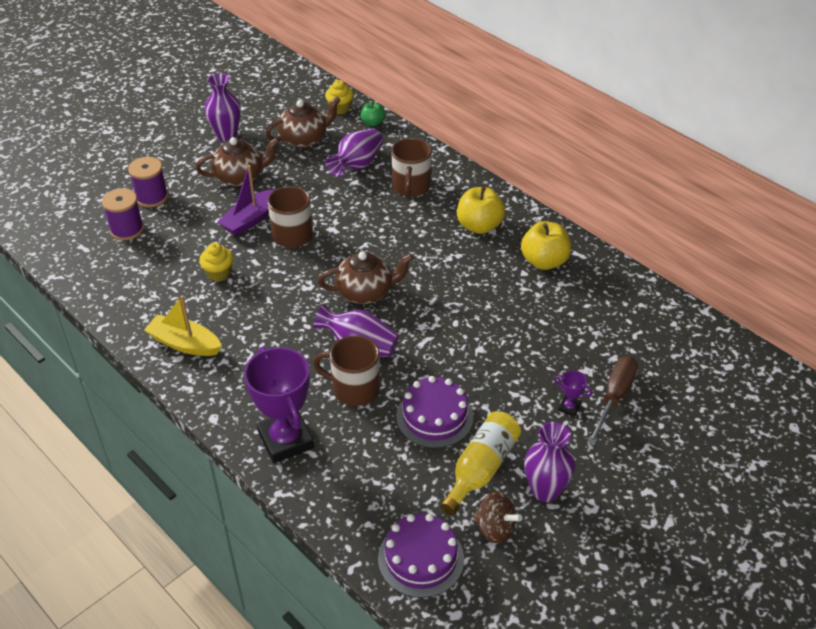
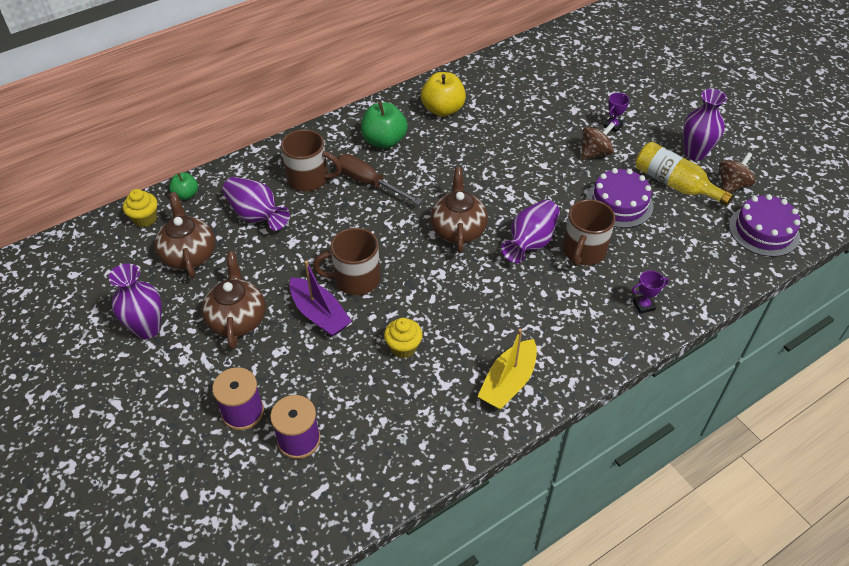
camera: 80 degrees left, 5 degrees up
(286, 440) = (643, 305): purple trophy -> purple trophy, size x0.42
(479, 226) = (384, 141): yellow apple -> green apple
(514, 392) = (595, 153): none -> brown spinning top
(614, 397) = (604, 101): brown screwdriver -> brown screwdriver (368, 182)

